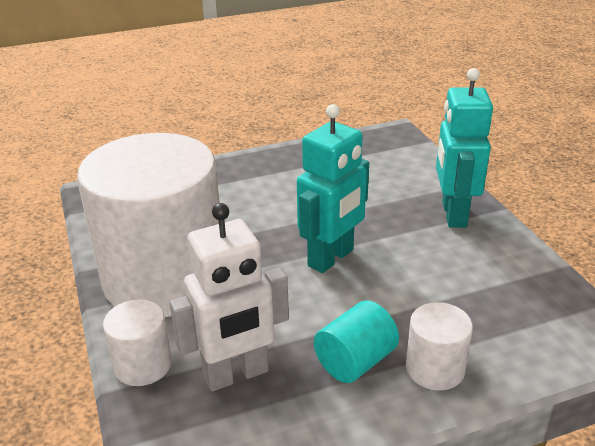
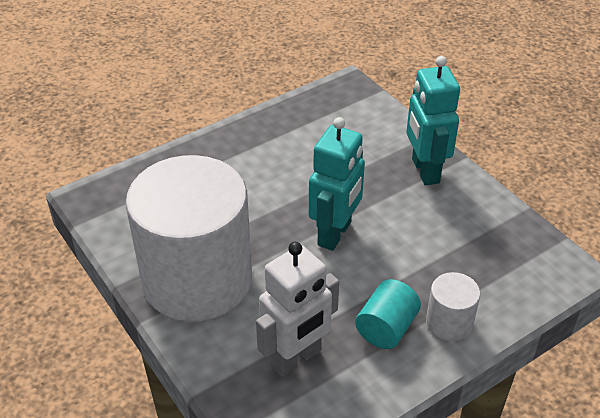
camera: 15 degrees left, 10 degrees up
(142, 365) = (215, 365): white cylinder -> none

